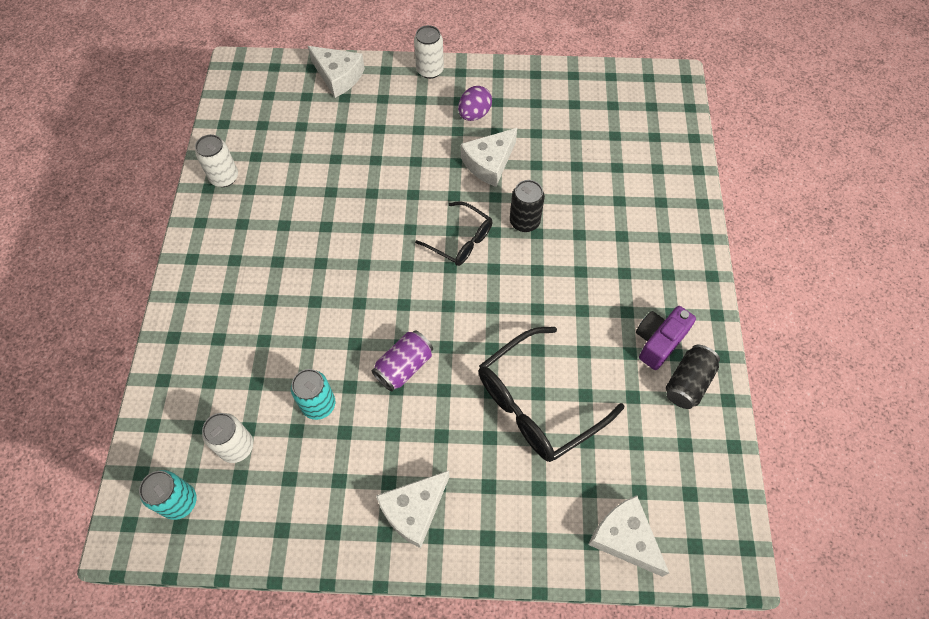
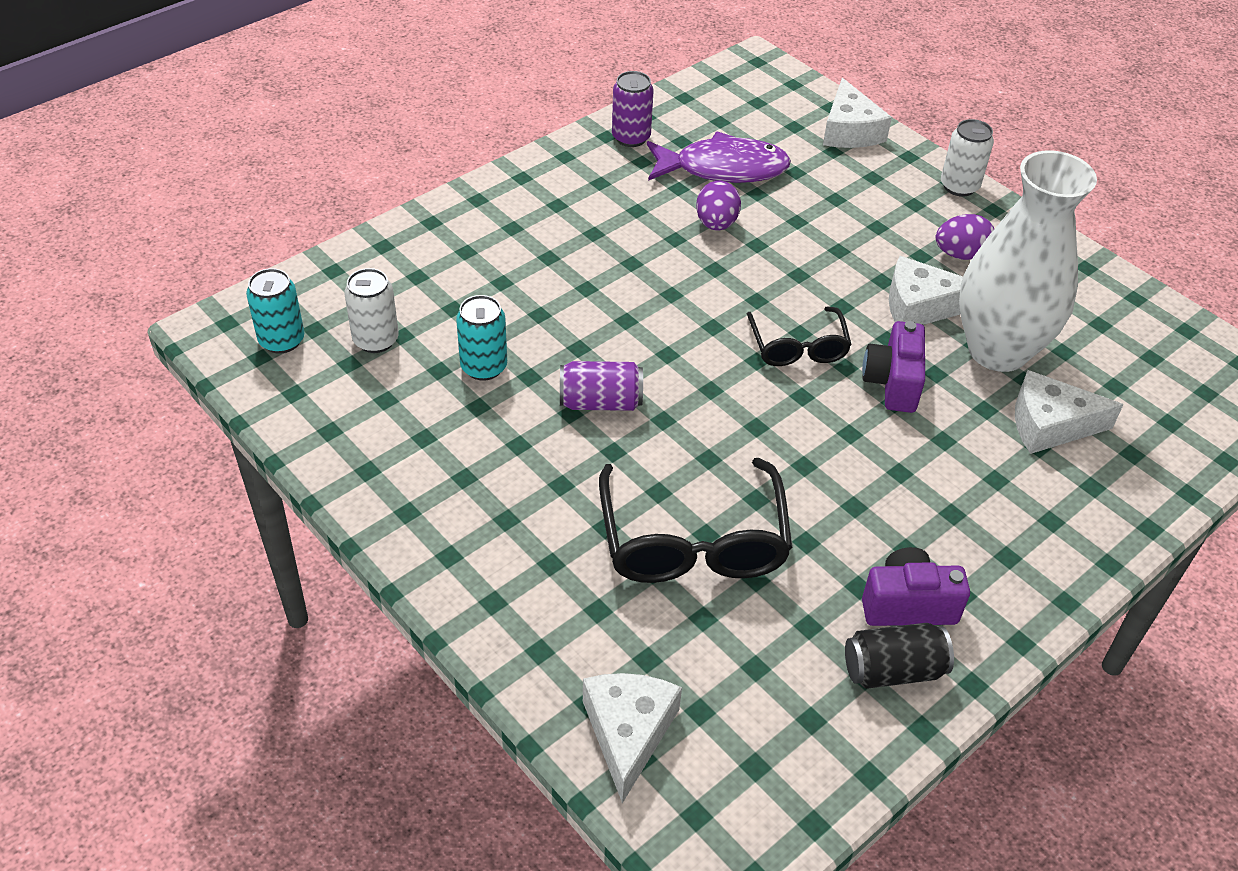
camera: 45 degrees right, 15 degrees down
(224, 177) = (631, 137): white can -> purple can
(300, 157) = (723, 169): none -> purple fish
(336, 197) = (716, 224): none -> purple egg
(414, 510) = (457, 518): white cheese -> white cheese (1050, 425)
(524, 222) = (892, 383): black can -> purple camera
(537, 403) = (693, 541): black glasses -> black glasses turned 105 degrees counterclockwise
(549, 159) = (997, 350): none -> white vase

